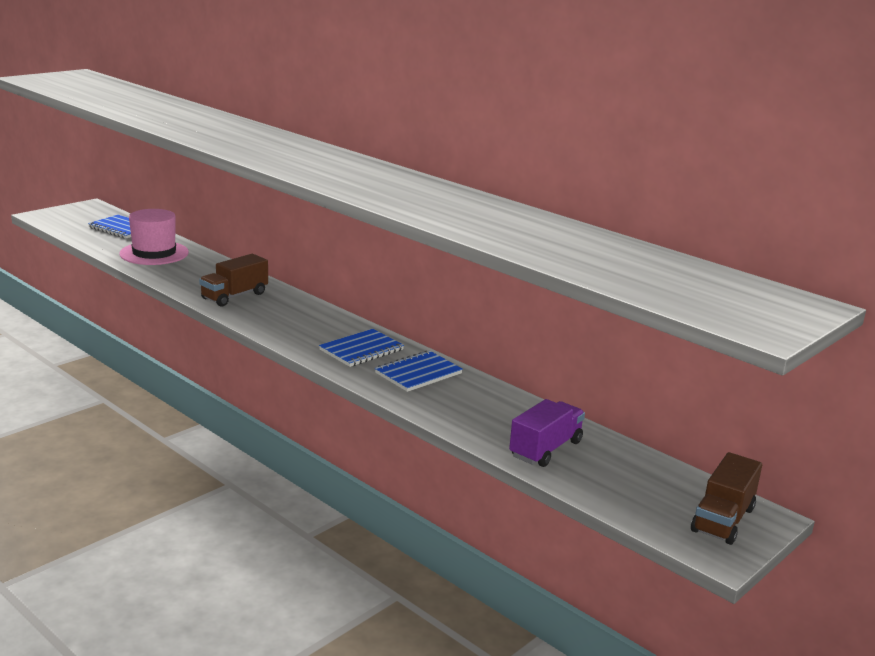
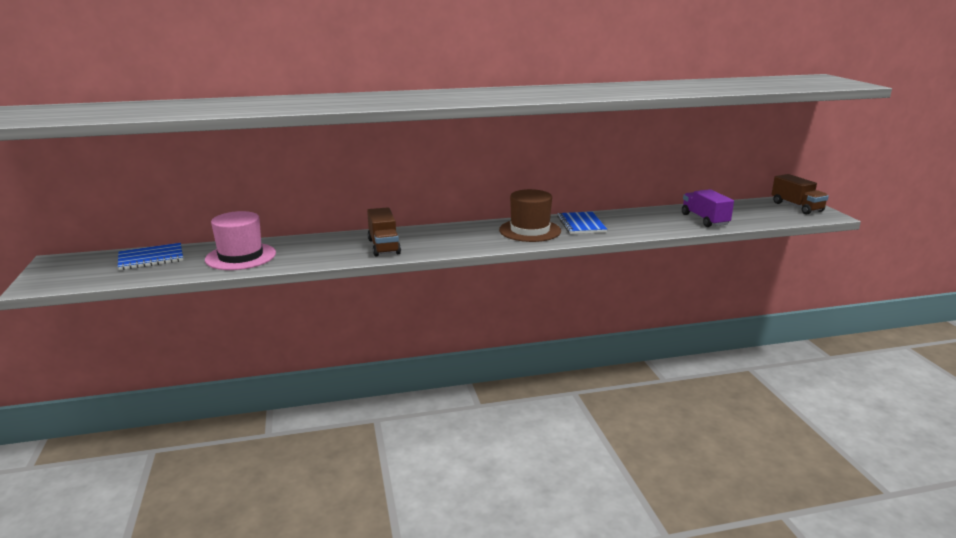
camera: 55 degrees left, 0 degrees up
(361, 350) = (530, 230): blue notebook -> brown hat

